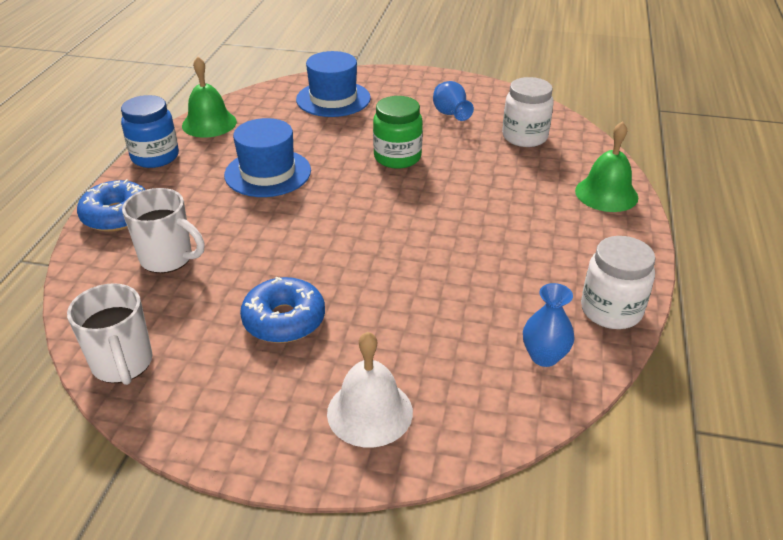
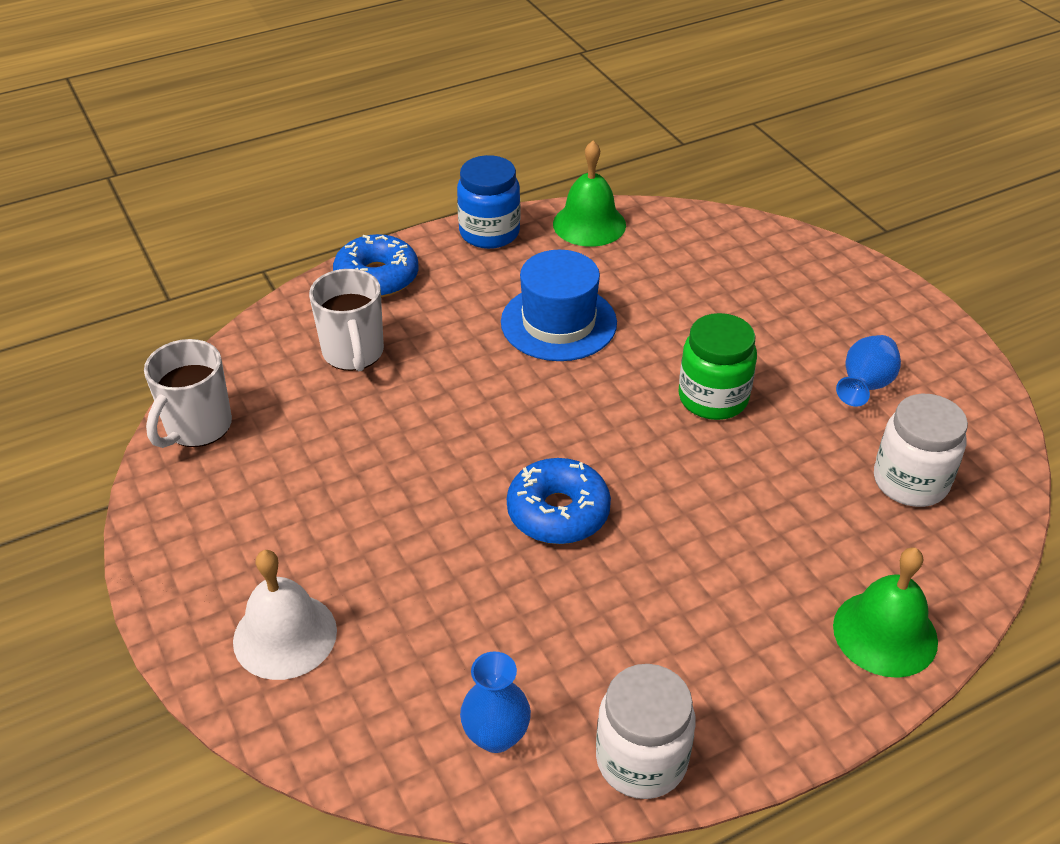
camera: 50 degrees right, 5 degrees up
(284, 320) = (350, 490): blue donut -> blue donut (558, 512)
(333, 99) = (759, 274): blue hat -> none

